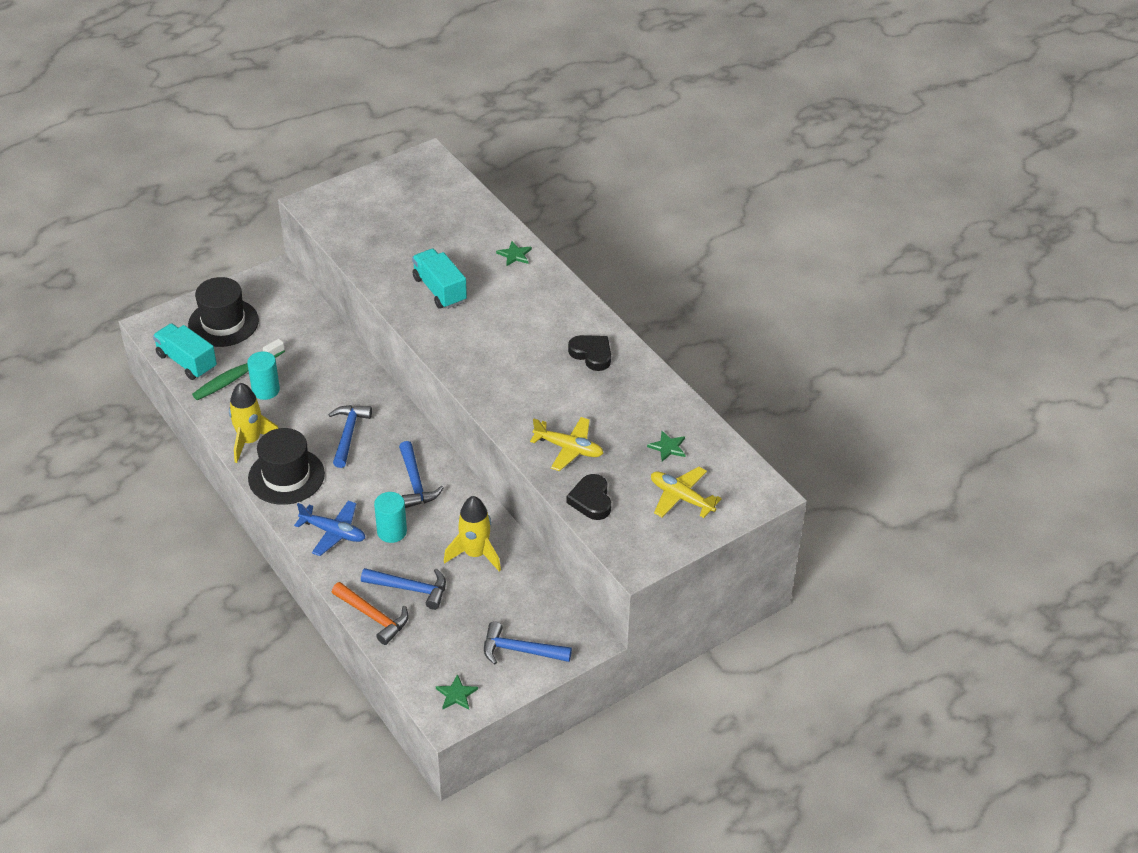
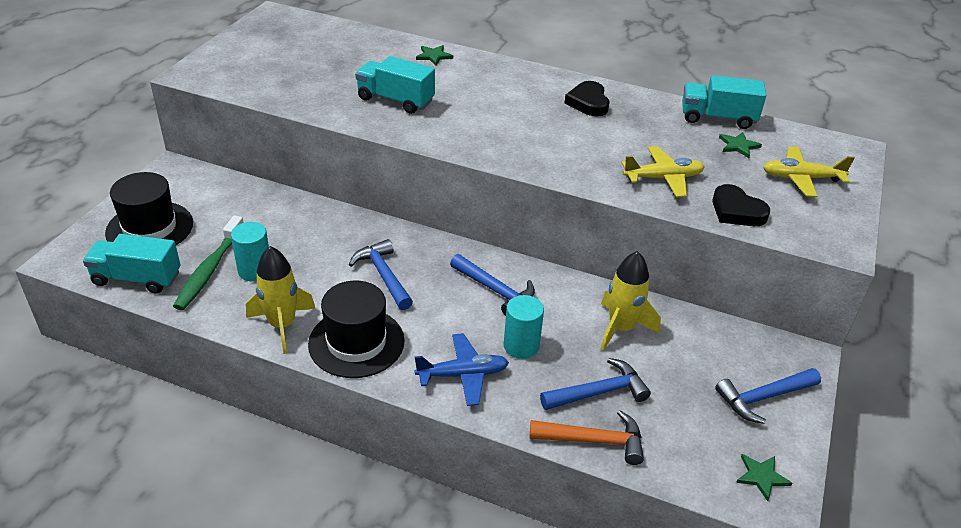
camera: 35 degrees left, 5 degrees down
(591, 354) = (588, 103): black heart -> black heart turned 105 degrees counterclockwise
(684, 414) = (717, 118): none -> turquoise truck

